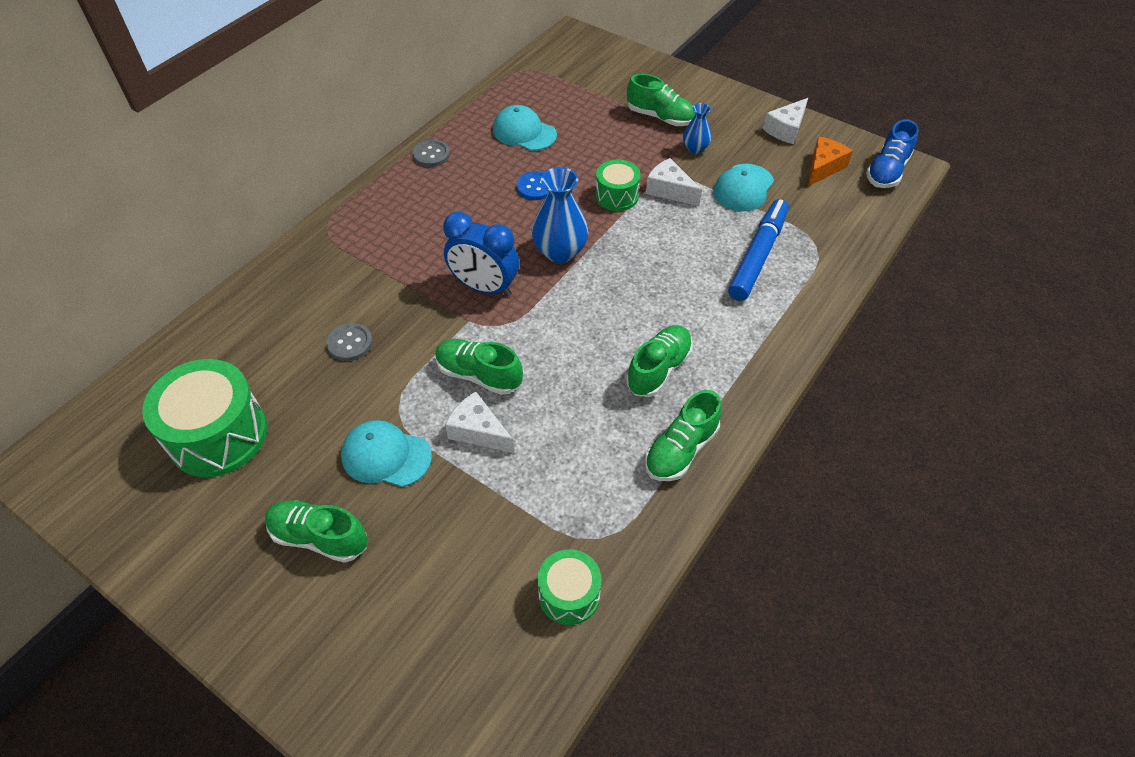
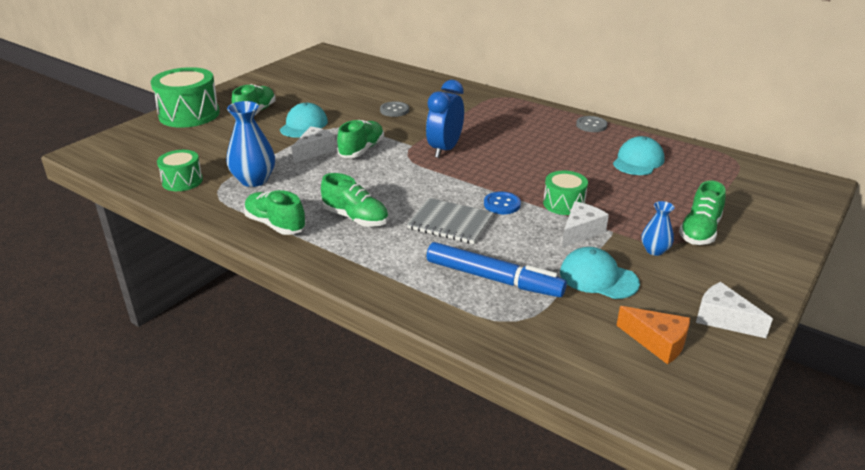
camera: 90 degrees right, 20 degrees down
(218, 435) = (331, 84): green drum -> green drum (189, 114)
(535, 187) = (564, 167): blue button -> blue button (502, 204)
(560, 252) = (486, 177): blue vase -> blue vase (254, 180)
(662, 285) = (450, 223): none -> grey notebook
(887, 171) = (672, 402): blue shoe -> none

